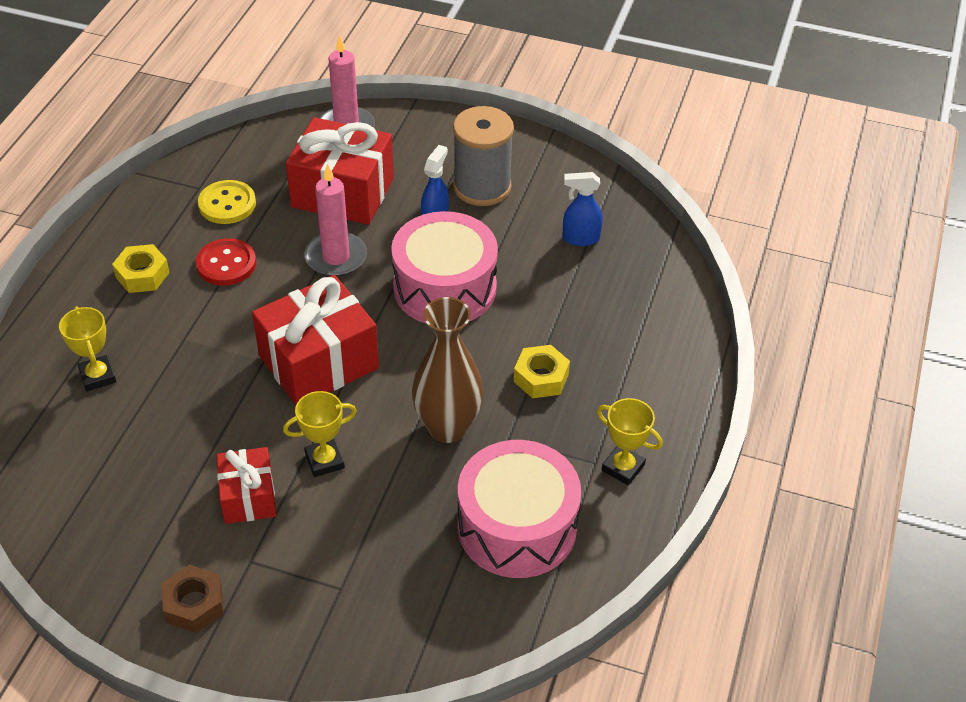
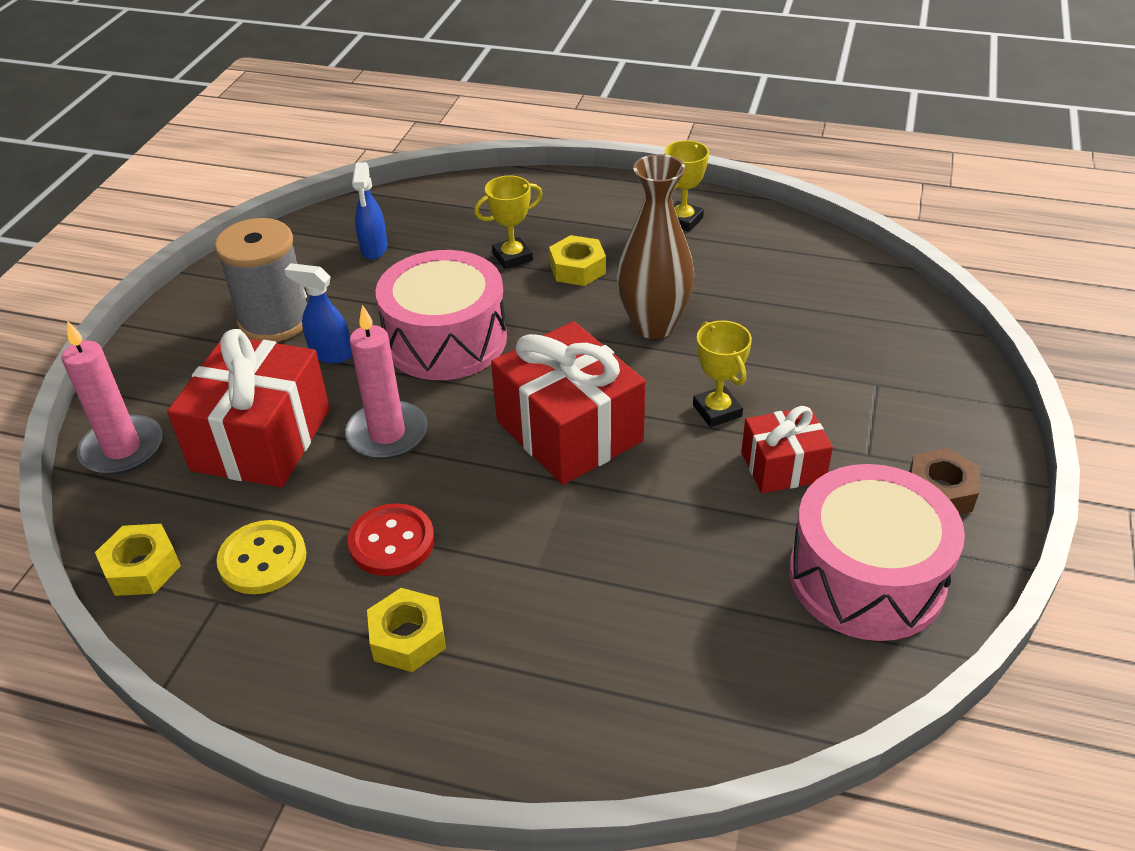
camera: 90 degrees left, 5 degrees down
(97, 376) = (615, 653): yellow trophy -> yellow trophy (512, 257)
(235, 152) = (142, 568): none -> yellow nut
(517, 526) = (766, 277): pink drum -> pink drum (866, 577)

